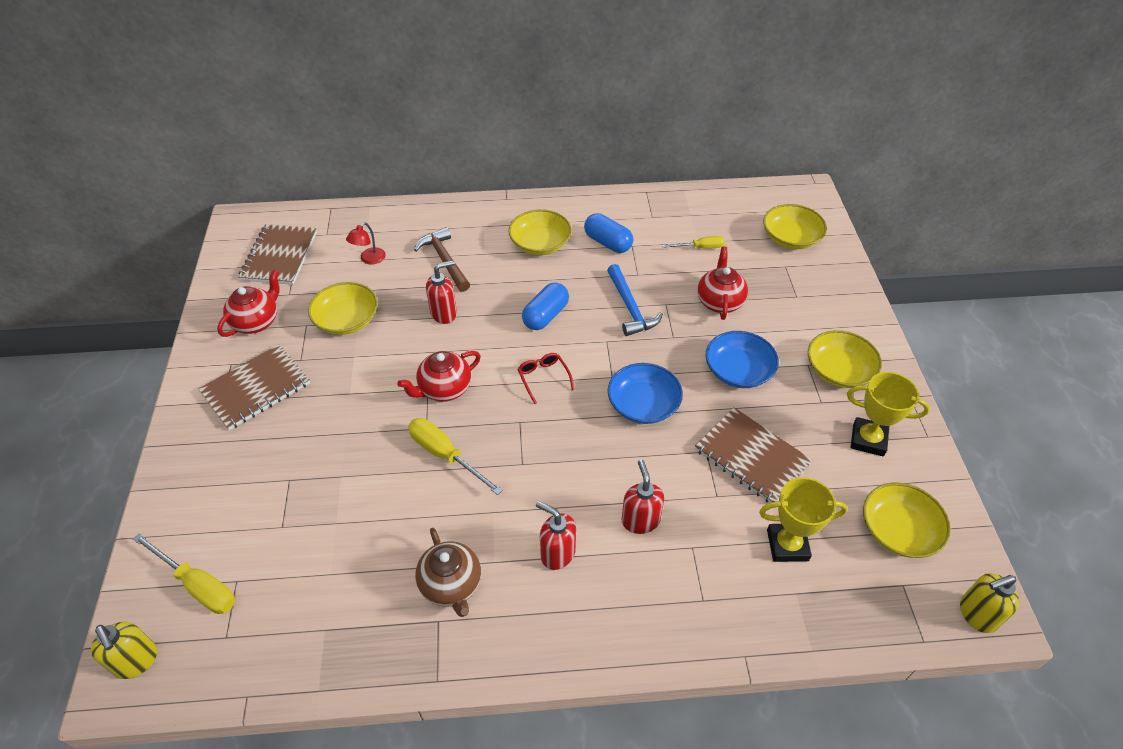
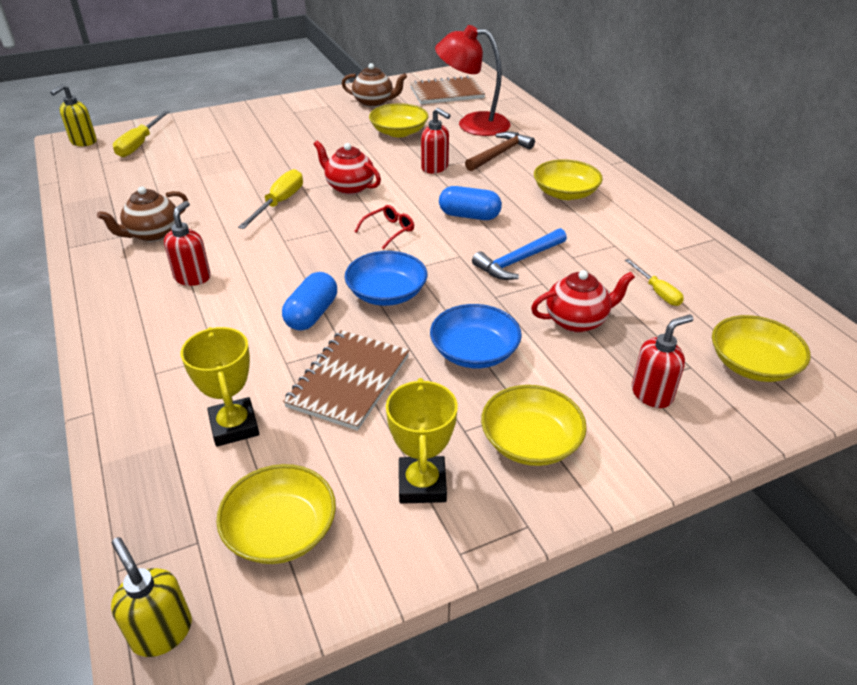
camera: 70 degrees right, 10 degrees down
(256, 322) = (374, 103): red teapot -> brown teapot
(256, 388) = (311, 119): brown notebook -> none
(369, 259) = (472, 124): red lamp -> red lamp, size x2.27
(608, 243) = (604, 230): blue capsule -> blue capsule (312, 314)
(640, 520) = (240, 317): red soap dispenser -> red soap dispenser (652, 394)

